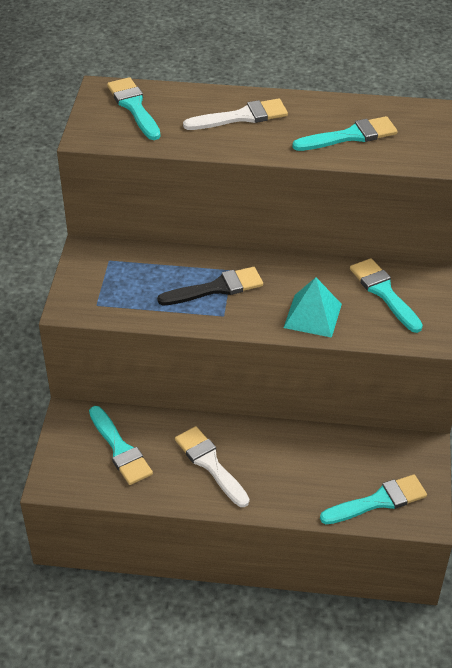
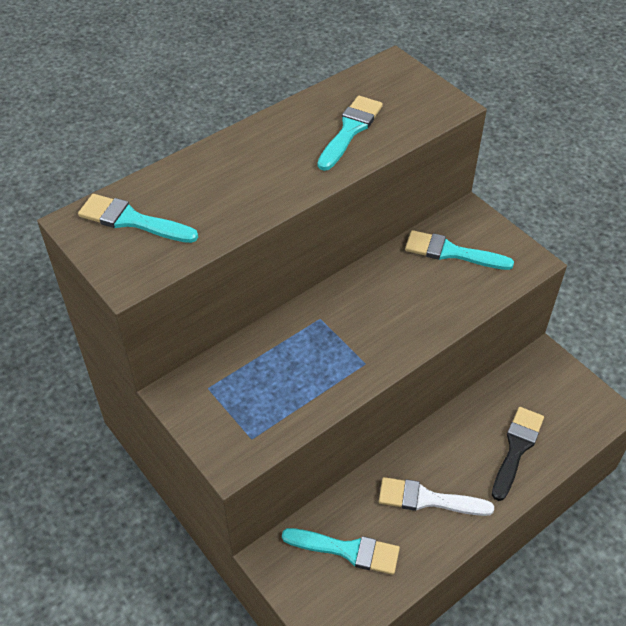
camera: 45 degrees left, 5 degrees up
(216, 288) = (329, 344): black brush -> black brush (516, 449)
(241, 117) = (241, 169): white brush -> none
(313, 315) = (429, 310): turquoise pyramid -> none
(378, 501) = (567, 424): turquoise brush -> none

